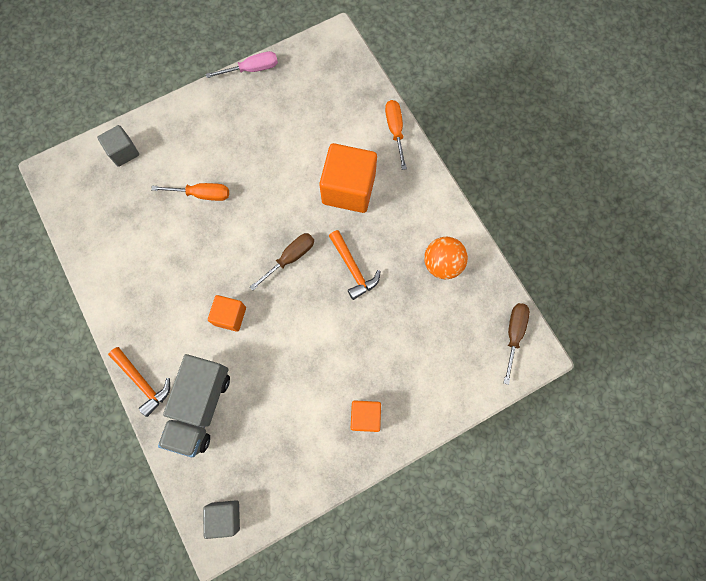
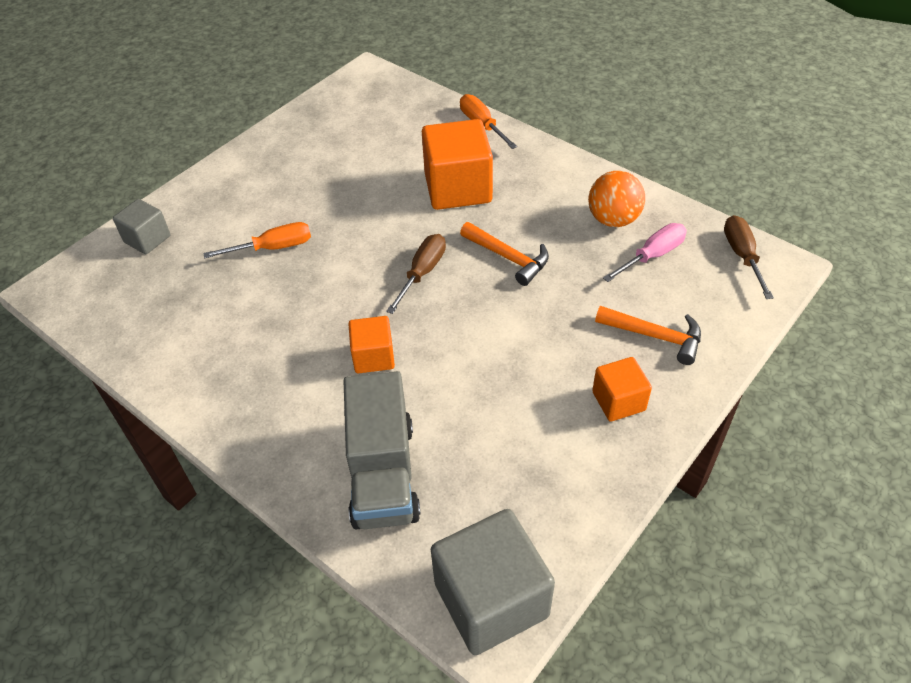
camera: 20 degrees left, 25 degrees down
(143, 382) = (282, 475): orange hammer -> orange hammer (655, 336)
(225, 516) = (491, 599): grey cube -> grey cube, size x1.81
(252, 69) = (282, 122): pink screwdriver -> pink screwdriver (653, 255)

